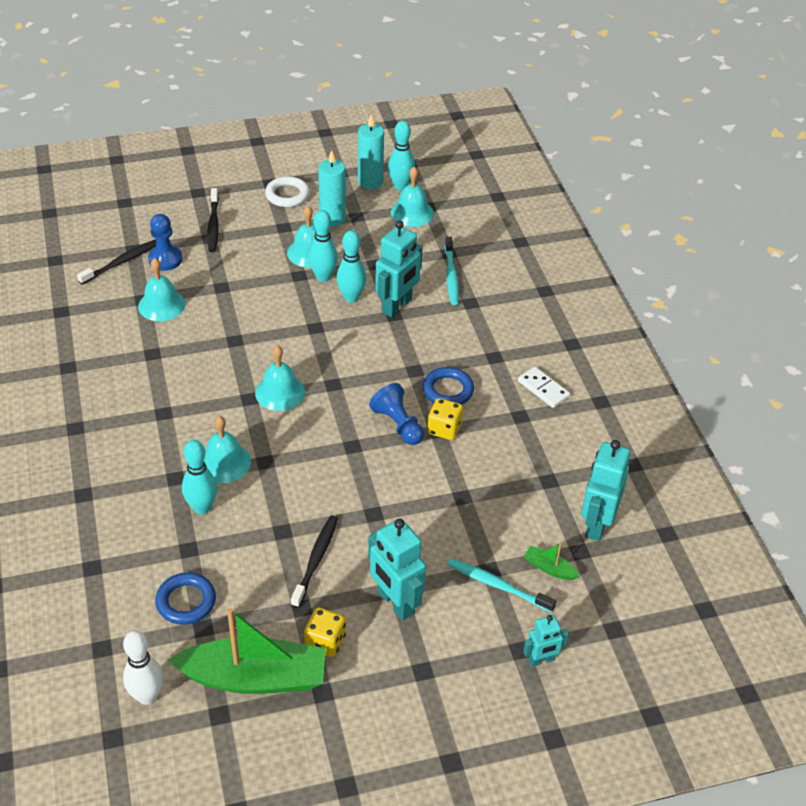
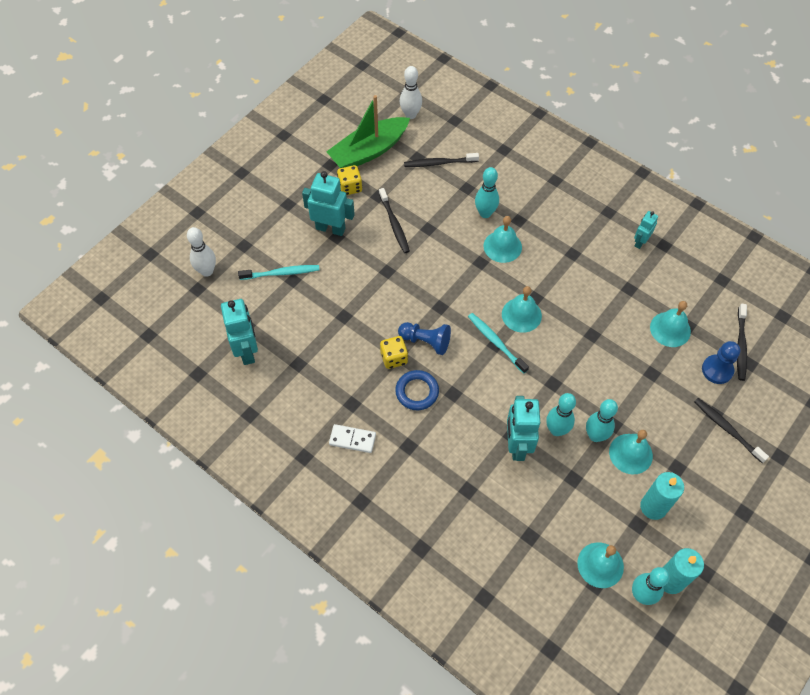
camera: 145 degrees right, 15 degrees up
(186, 601) = (439, 163): blue ring -> black toothbrush
(287, 195) = (714, 507): white ring -> none
(451, 276) = (505, 509): turquoise toothbrush -> turquoise toothbrush (496, 342)
(541, 660) = (228, 247): turquoise robot -> turquoise robot (640, 242)
(549, 568) = (258, 302): green boat -> none
(589, 644) = (207, 271): none -> white bowling pin

